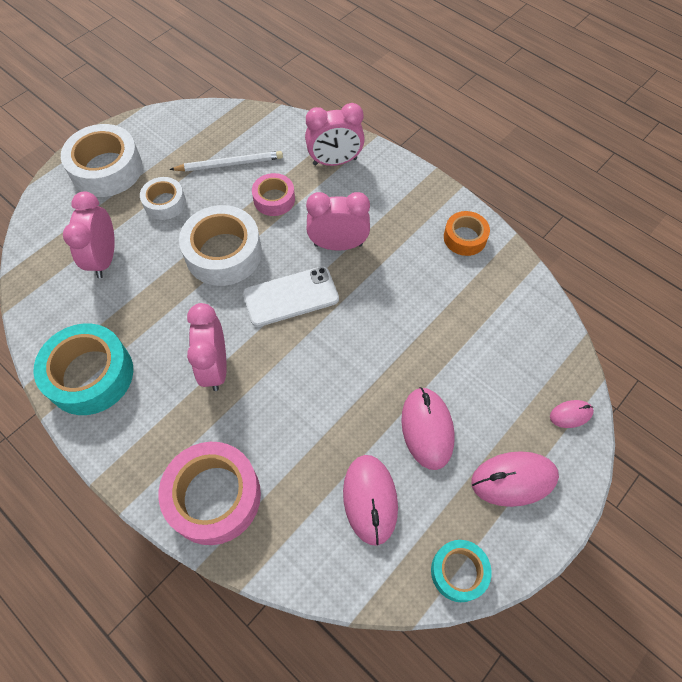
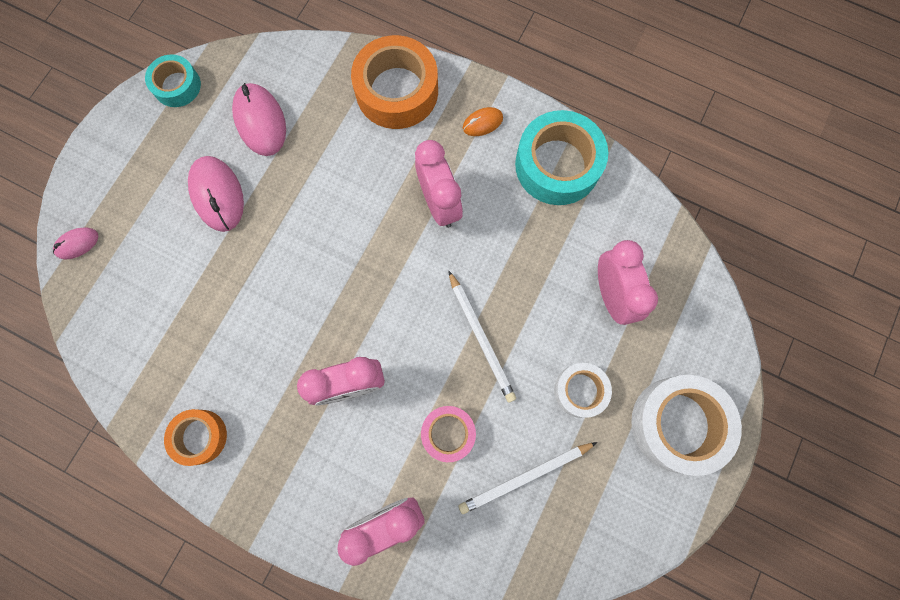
camera: 165 degrees right, 15 degrees up
(141, 436) = (482, 123): none -> orange mouse
(214, 496) = (397, 91): pink tape -> orange tape
(223, 253) = (481, 338): white tape -> white pencil
(291, 296) = (387, 302): white phone -> none
(513, 479) = (133, 169): pink mouse -> none

